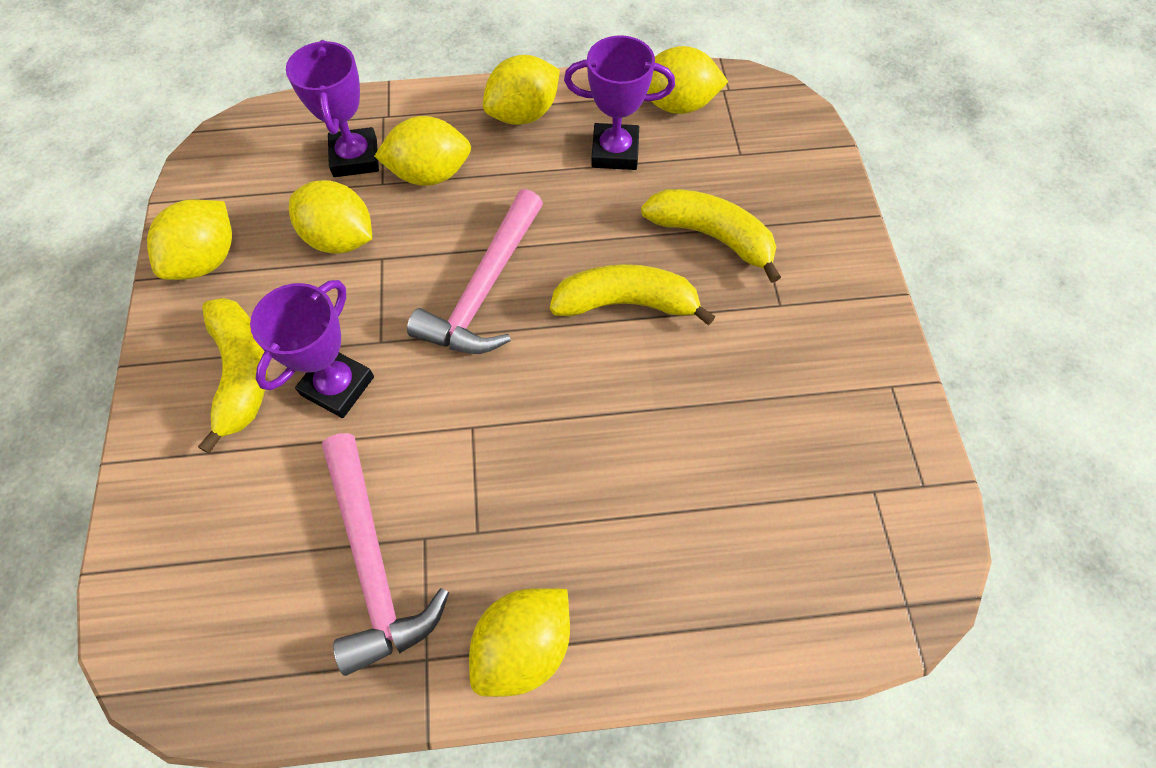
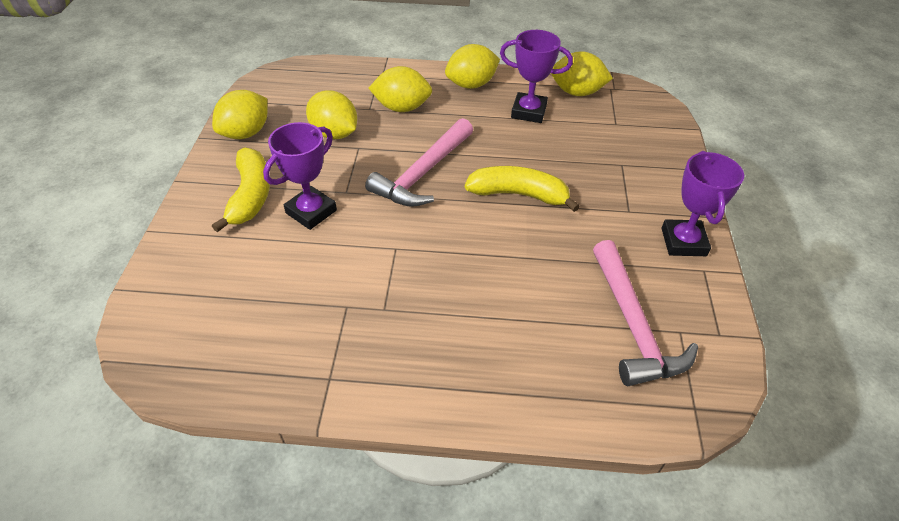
camera: 10 degrees right, 15 degrees down
(355, 157) = (355, 93): purple trophy -> purple trophy (683, 242)
(373, 561) = (308, 314): pink hammer -> pink hammer (633, 324)
(523, 646) = (400, 382): yellow lemon -> none
(711, 236) = (586, 166): yellow banana -> none

